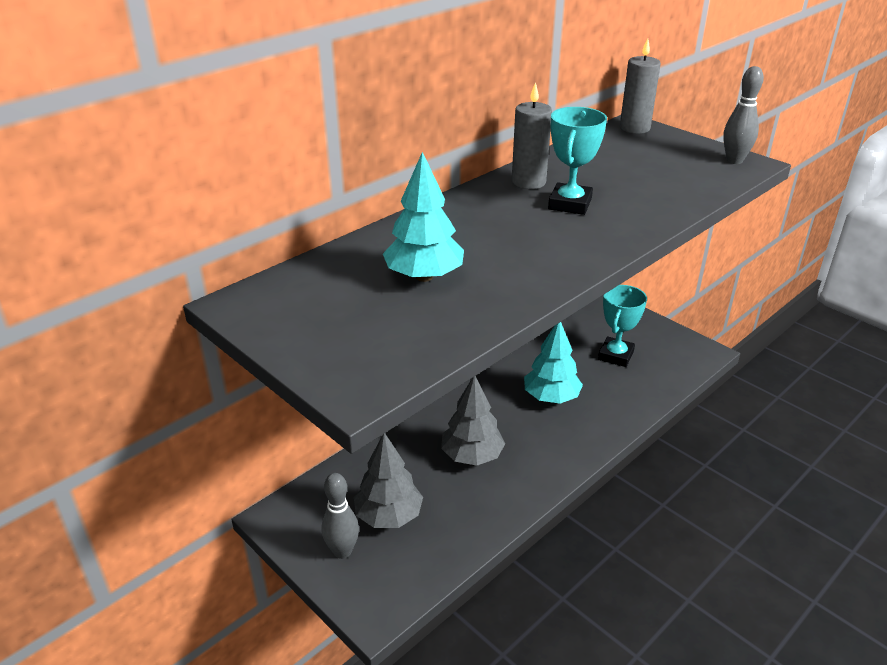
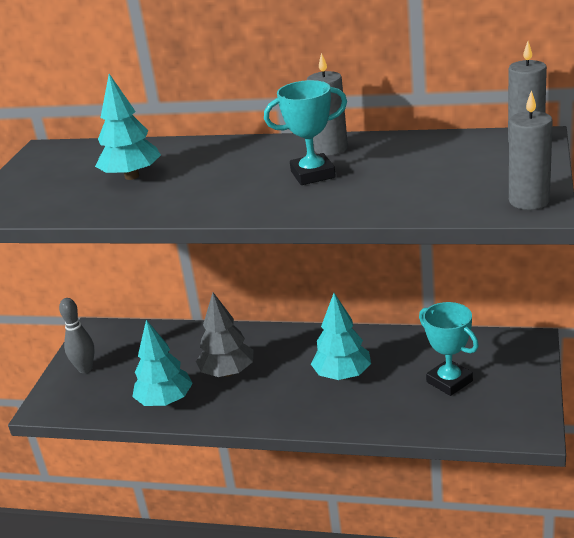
camera: 60 degrees right, 5 degrees down
(389, 516) = (132, 369): grey tree -> none
(471, 514) = (165, 401): none -> turquoise tree
(616, 355) = (449, 381): turquoise trophy -> turquoise trophy turned 60 degrees clockwise
(734, 160) = (529, 201): grey bowling pin -> grey candle

